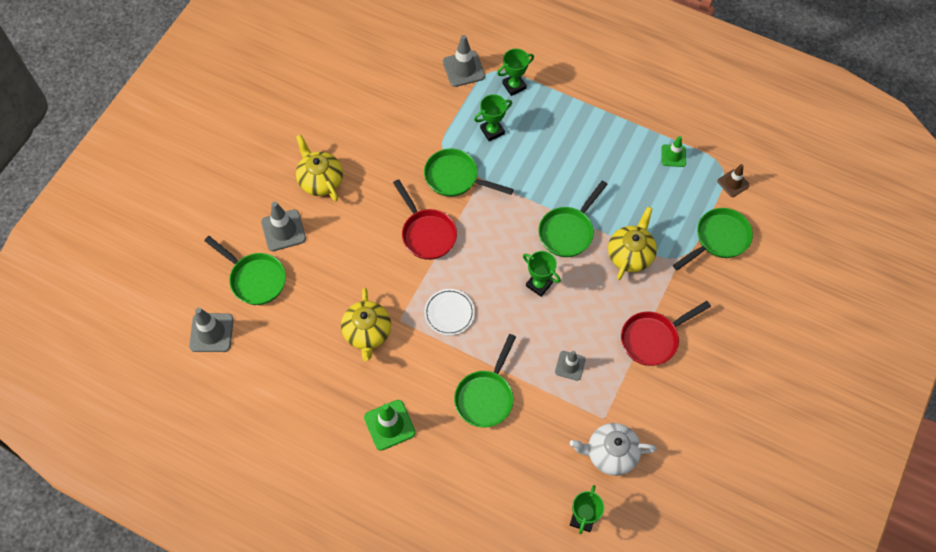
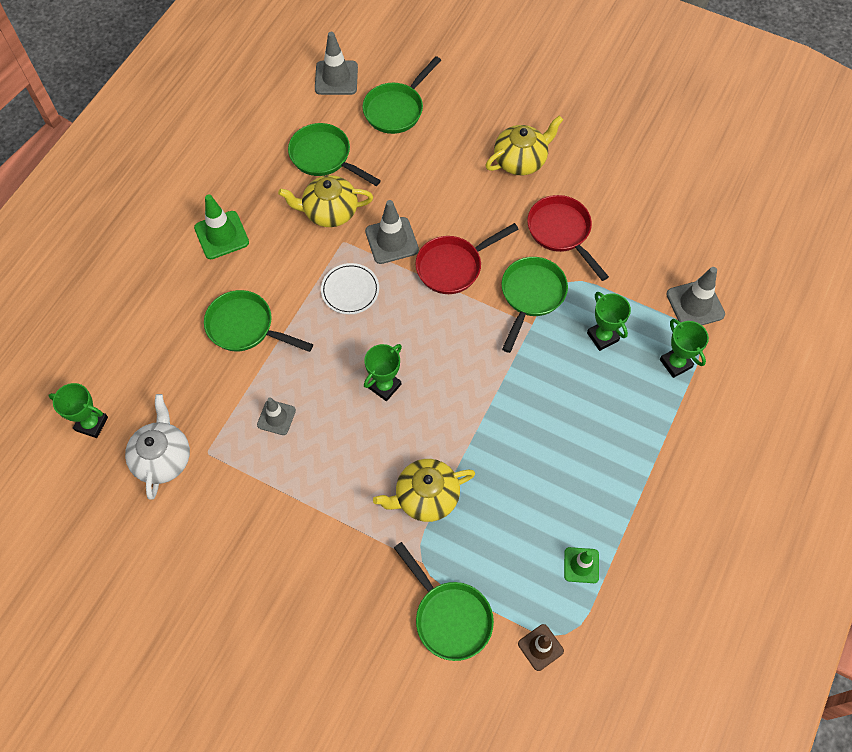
camera: 90 degrees right, 0 degrees up
(283, 230) = (455, 130): grey traffic cone -> grey traffic cone (392, 240)
(568, 231) = (458, 422): green pan -> green pan (324, 157)
(630, 254) = (425, 497): yellow teapot -> yellow teapot turned 135 degrees clockwise
(653, 339) = (305, 517): red pan -> red pan (561, 232)

